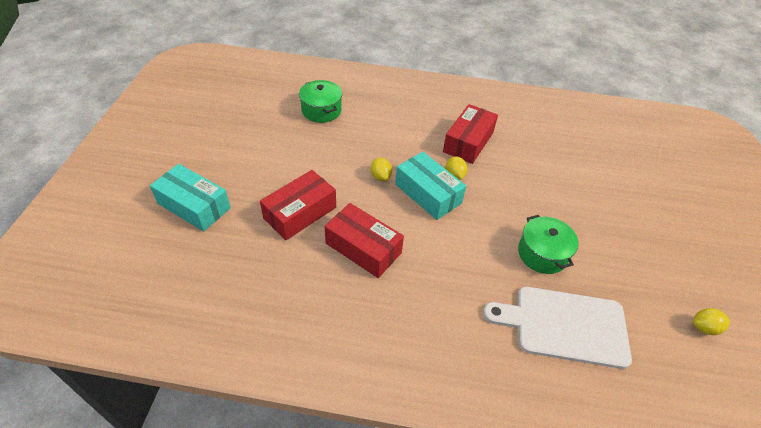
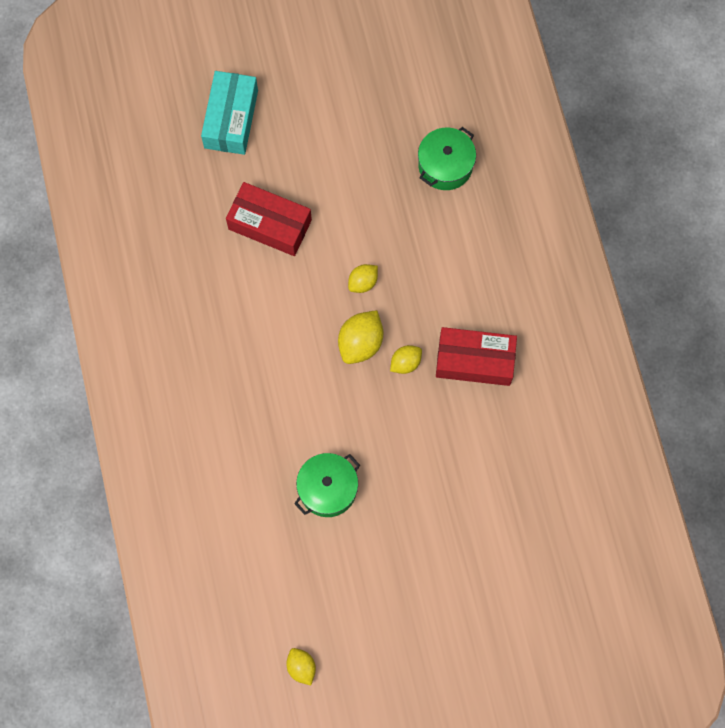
camera: 70 degrees right, 25 degrees up
(363, 248) = (252, 306): red box -> none
(428, 193) = (360, 343): turquoise box -> yellow lemon
(565, 325) = (244, 528): white cutting board -> none

